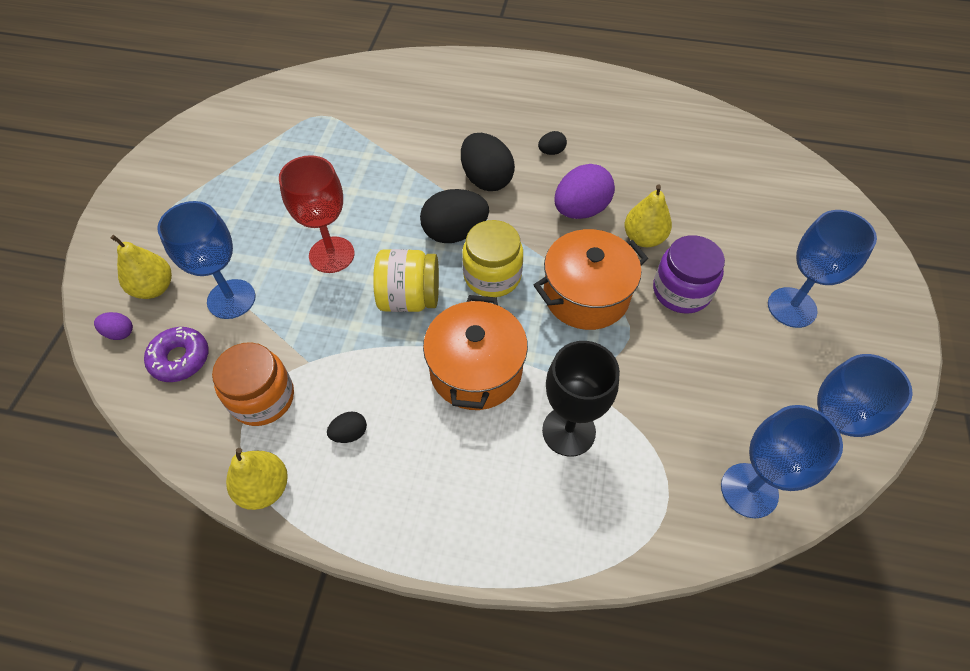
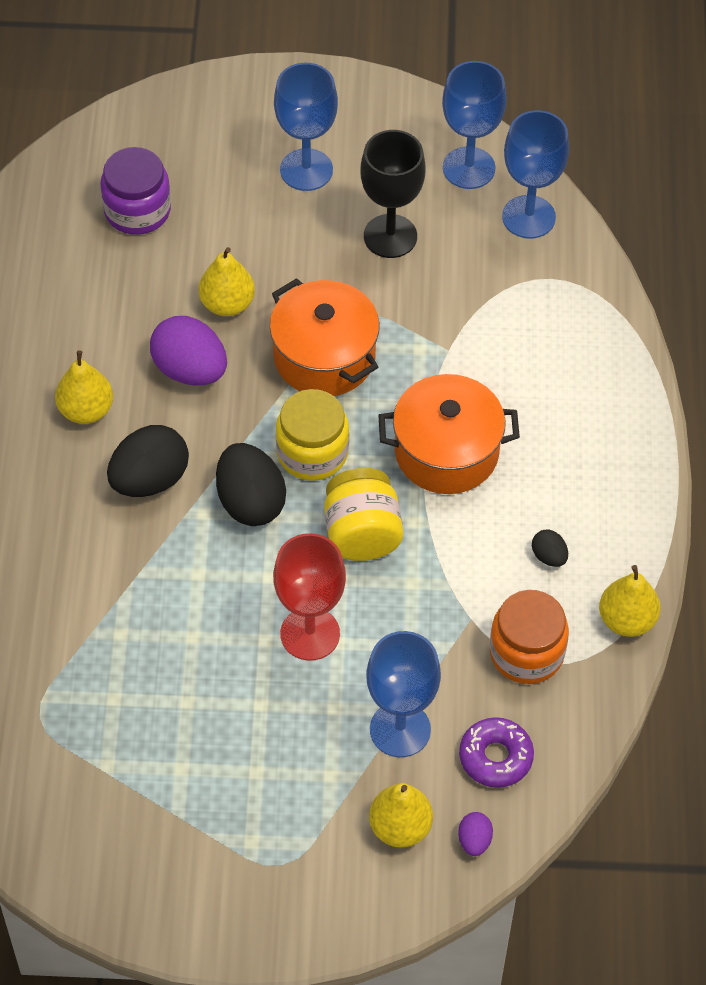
camera: 100 degrees left, 0 degrees up
(551, 152) = (86, 410): black egg -> yellow pear
(568, 431) = (500, 361): black goblet -> black goblet (390, 236)
(681, 291) = (301, 267): purple jar -> purple jar (137, 210)

